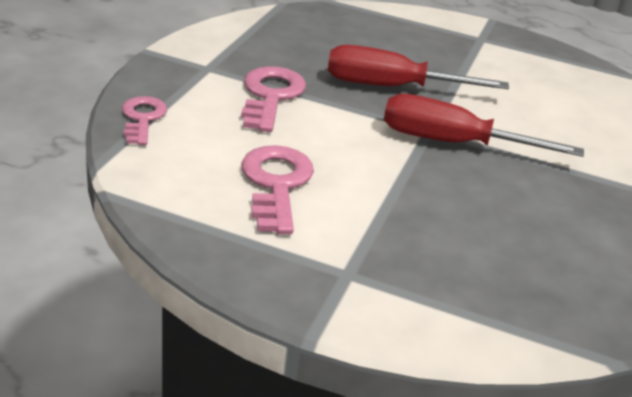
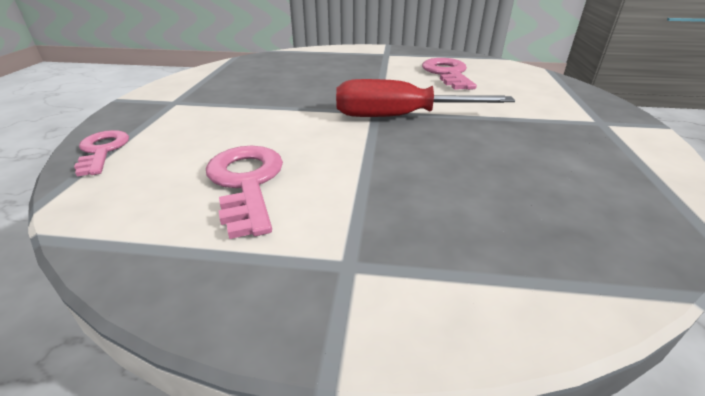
camera: 10 degrees left, 0 degrees up
(270, 96) = (232, 111): pink key -> pink key (447, 73)
(392, 87) = (334, 89): red screwdriver -> none

